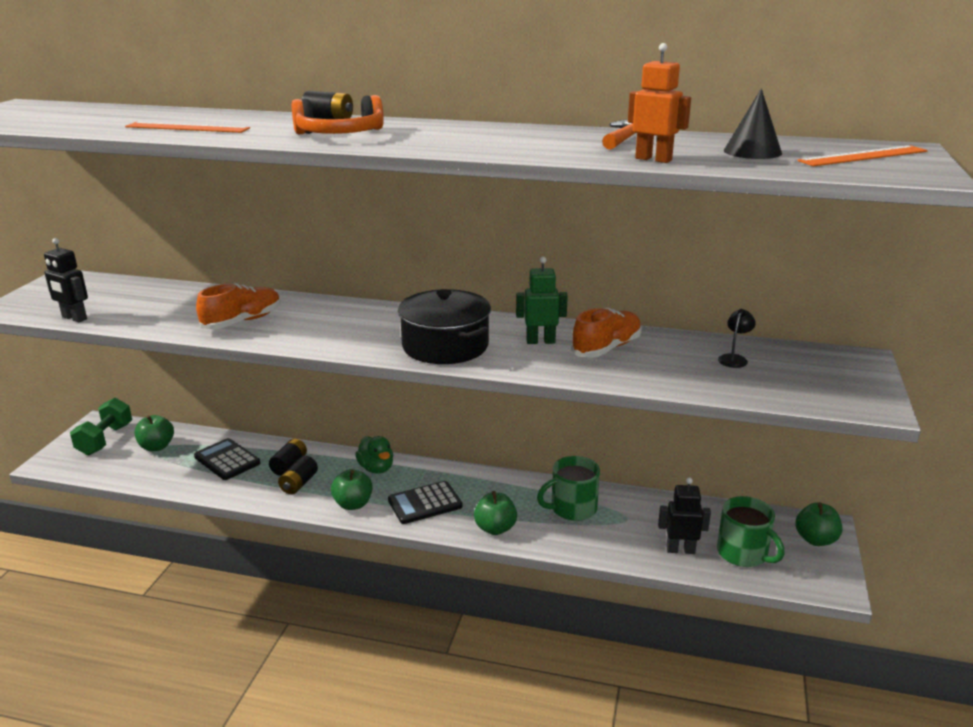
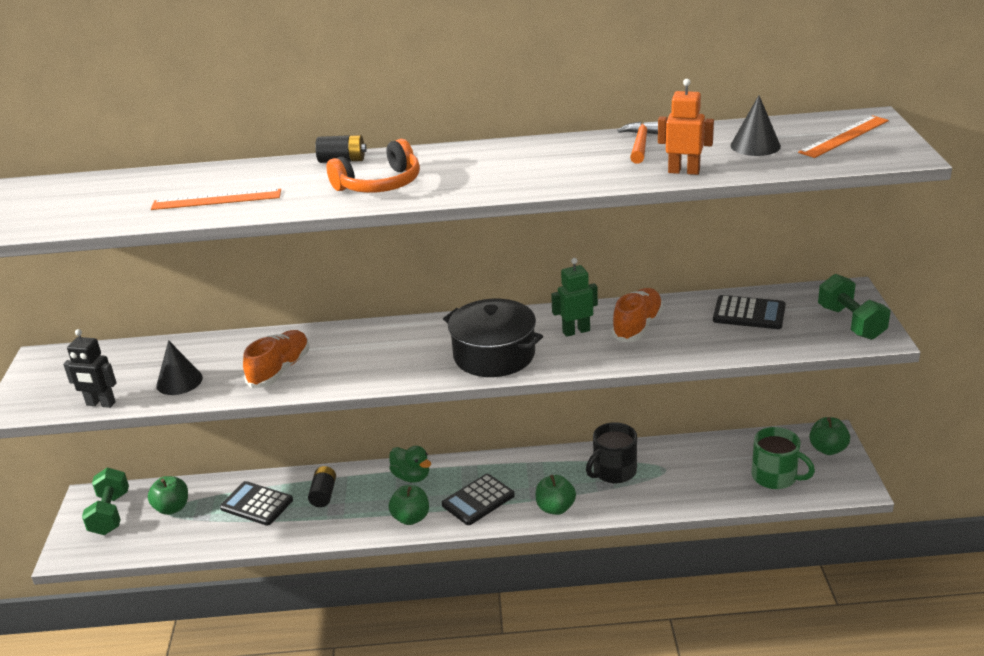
camera: 15 degrees left, 5 degrees up
(152, 314) = (179, 381): none -> black cone
(299, 484) = (345, 511): black battery -> none
(572, 508) = (613, 471): green mug -> black mug
(680, 550) = (723, 487): black robot -> none
(734, 358) = (749, 313): black lamp -> black calculator
(848, 387) = (851, 323): none -> green dumbbell

